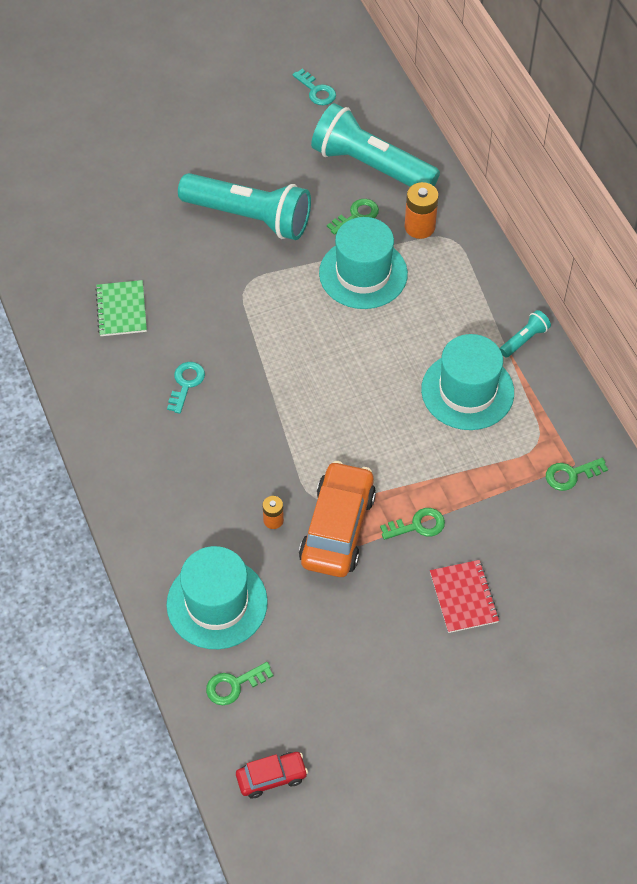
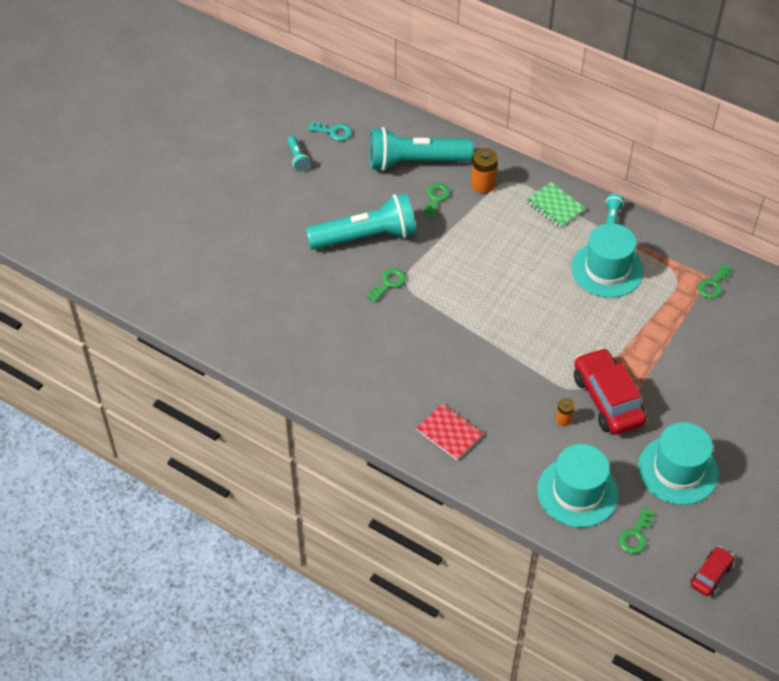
camera: 35 degrees left, 5 degrees down
(121, 309) = (336, 344): green notebook -> green notebook (555, 206)
(186, 383) = (426, 367): turquoise key -> none
(256, 100) = (297, 158): none -> turquoise flashlight
(337, 528) = (607, 399): orange car -> red car
(363, 273) = (474, 233): turquoise hat -> turquoise hat (678, 470)
(418, 525) = (653, 368): green key -> green key (388, 283)
(463, 597) = (720, 395): red notebook -> red notebook (449, 432)

